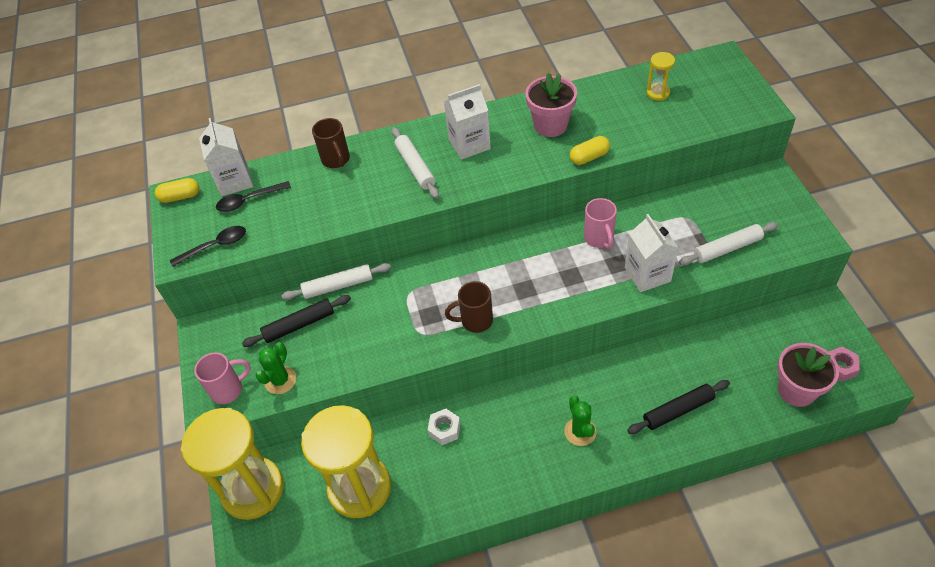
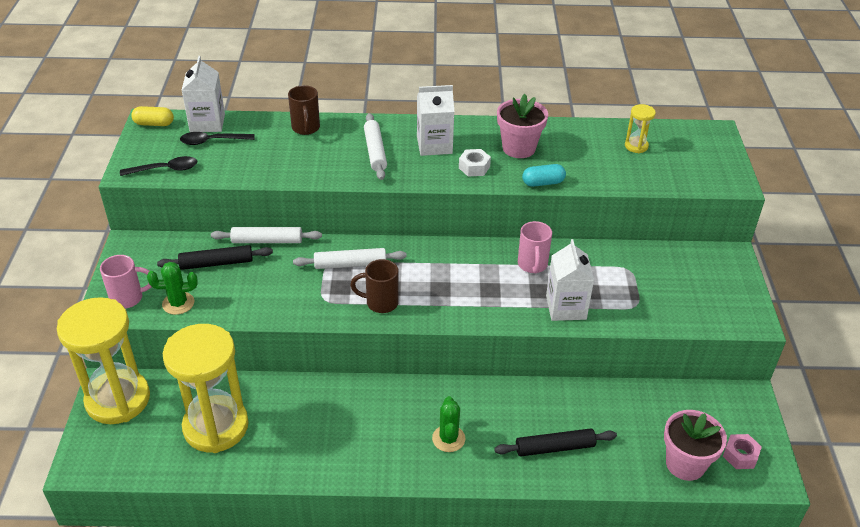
camera: 10 degrees right, 10 degrees down
(280, 380) = (178, 303): green cactus -> green cactus turned 45 degrees clockwise
(444, 429) = (318, 400): white nut -> white nut (474, 167)
(589, 157) = (543, 183): yellow capsule -> turquoise capsule
(727, 248) = (656, 306): white rolling pin -> white rolling pin (350, 264)

